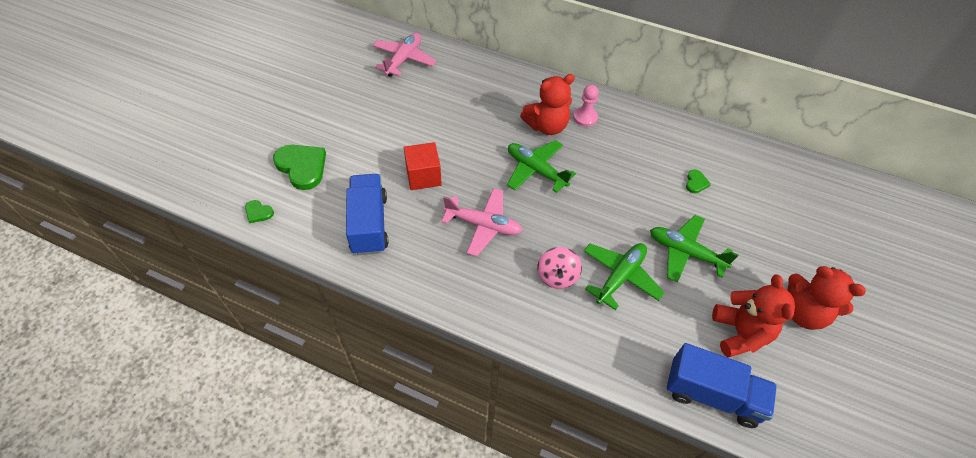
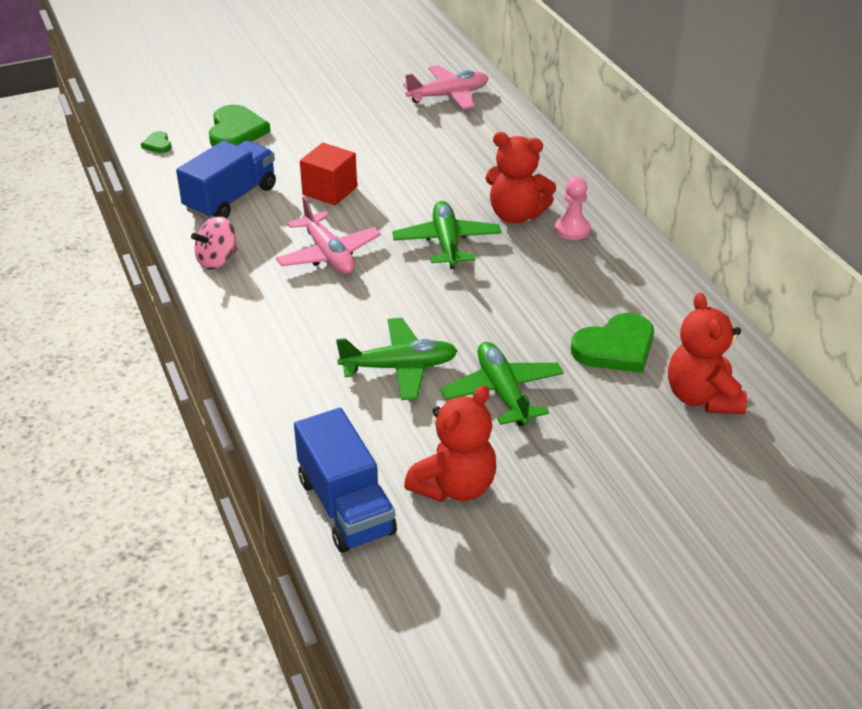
camera: 45 degrees right, 15 degrees down
(557, 276) = (338, 329): pink spinning top -> pink spinning top (217, 260)
(696, 183) = (615, 348): green heart -> green heart, size x2.09
(803, 313) = (559, 521): red teddy bear -> red teddy bear (702, 397)

